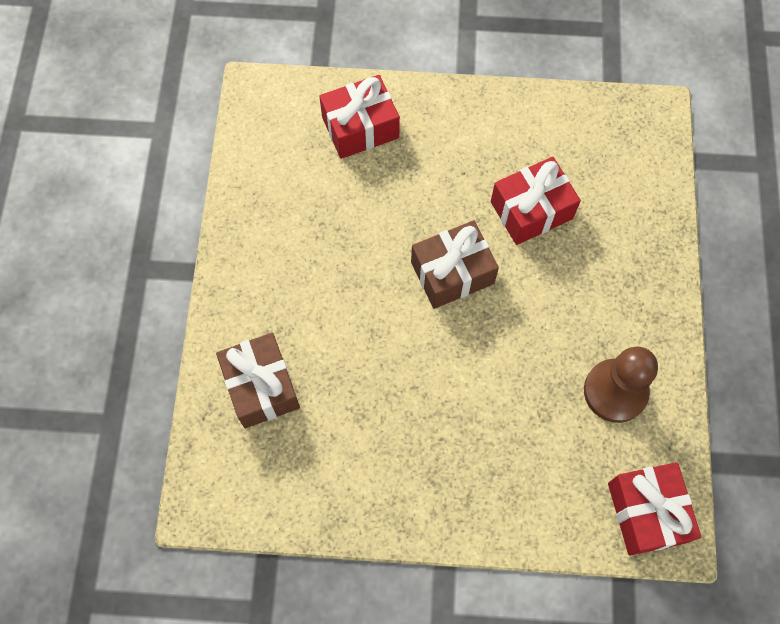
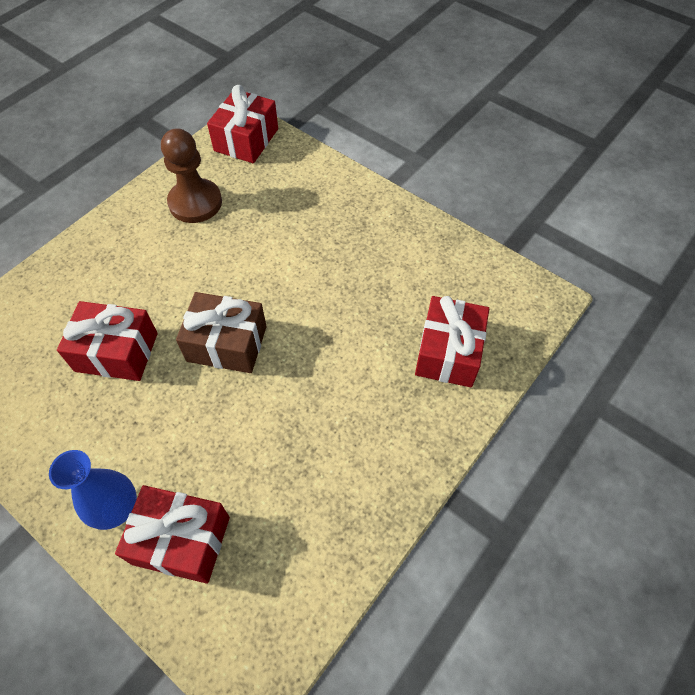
camera: 145 degrees left, 10 degrees down
(261, 386) = (448, 352): brown gift -> red gift
(420, 117) = (117, 508): none -> blue vase

